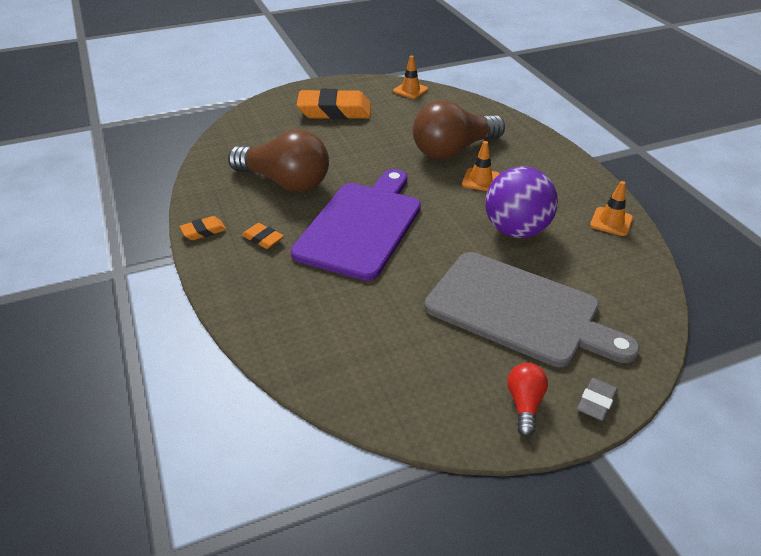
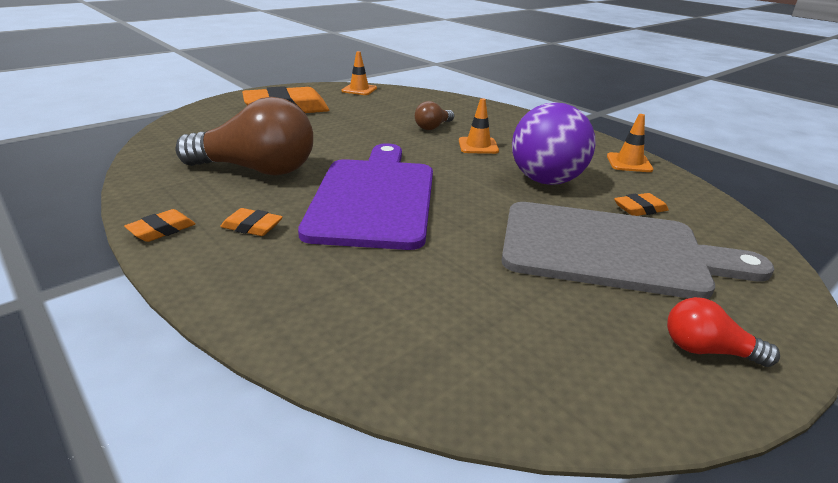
camera: 20 degrees left, 10 degrees down
(453, 150) = (433, 127): brown light bulb -> brown light bulb, size x0.46
(524, 404) = (707, 350): red light bulb -> red light bulb turned 60 degrees counterclockwise
(577, 275) = (640, 209): none -> orange eraser
(596, 402) = (779, 329): grey eraser -> none

